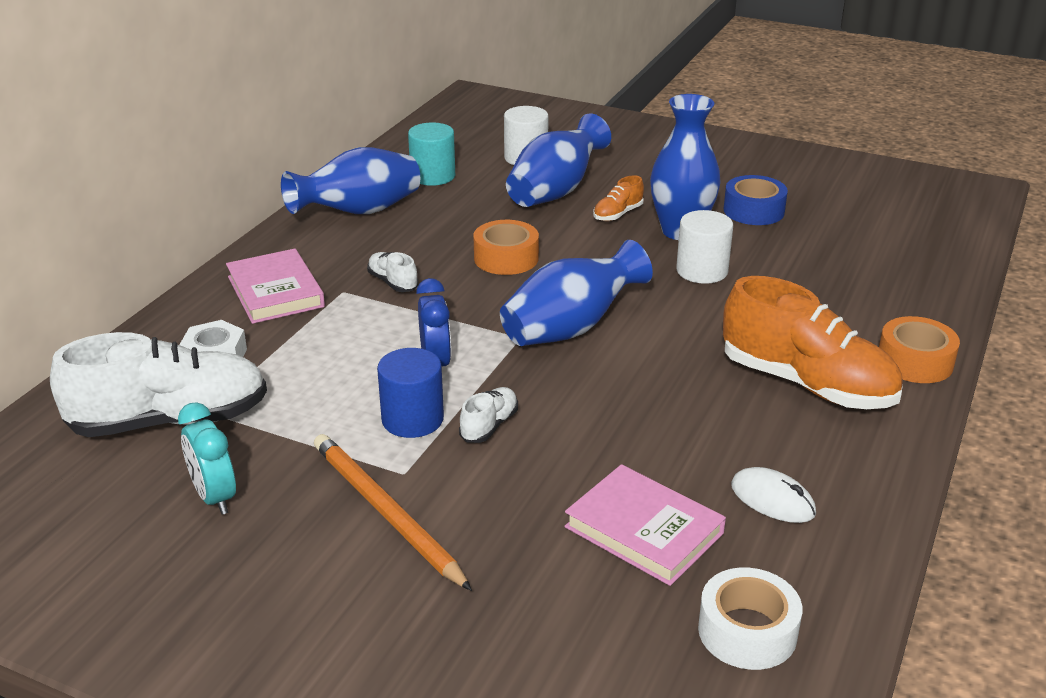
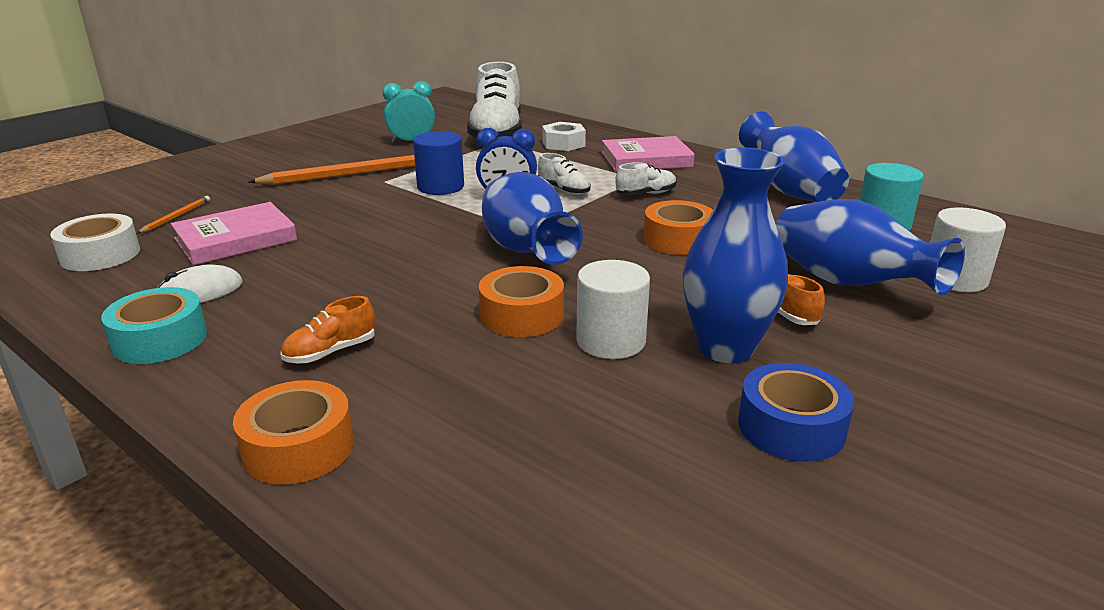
camera: 105 degrees right, 5 degrees down
(489, 426) = (409, 207): white shoe -> white shoe (563, 190)
(605, 622) = (176, 216): none -> orange pencil
(690, 311) = (522, 315): none -> orange tape
(807, 384) = (331, 352): orange shoe -> orange shoe, size x0.44
(862, 483) = (160, 339): none -> turquoise tape

